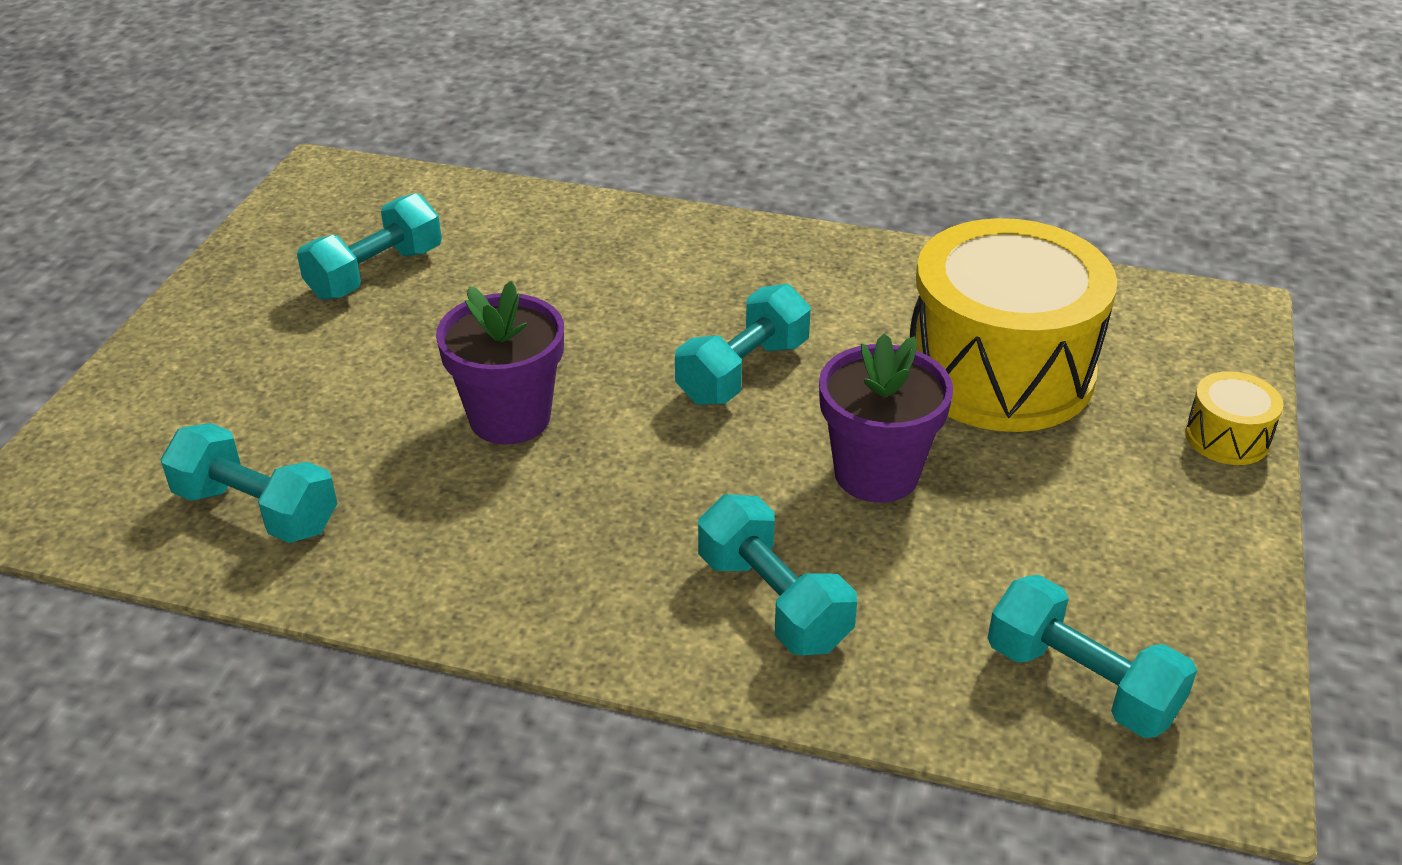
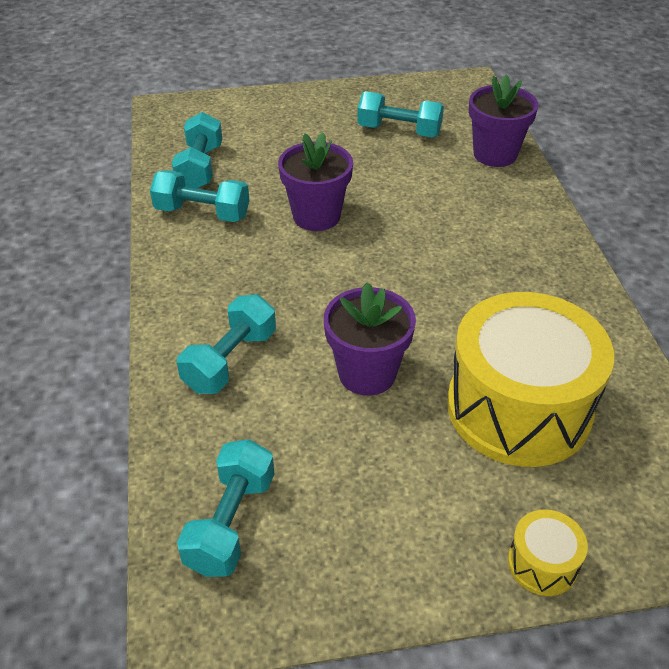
camera: 65 degrees right, 5 degrees up
(516, 214) = (495, 154): none -> purple flower pot
(743, 371) = (422, 287): turquoise dumbbell -> turquoise dumbbell (202, 213)

